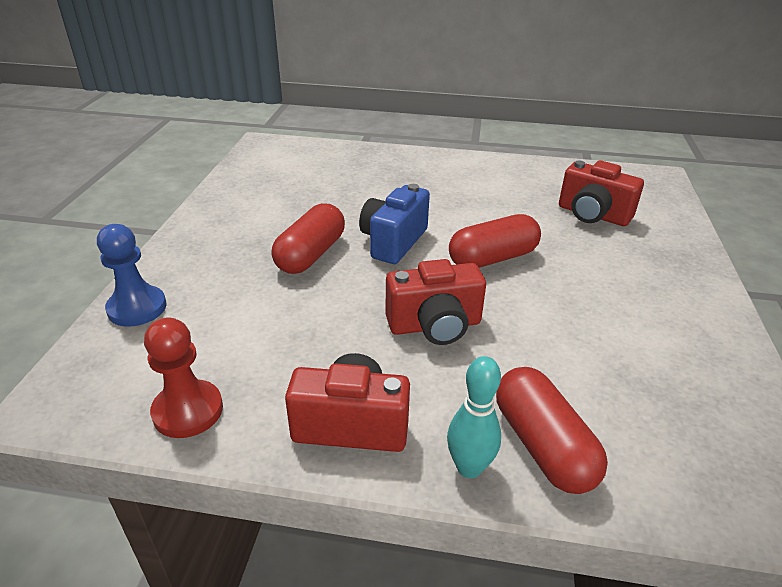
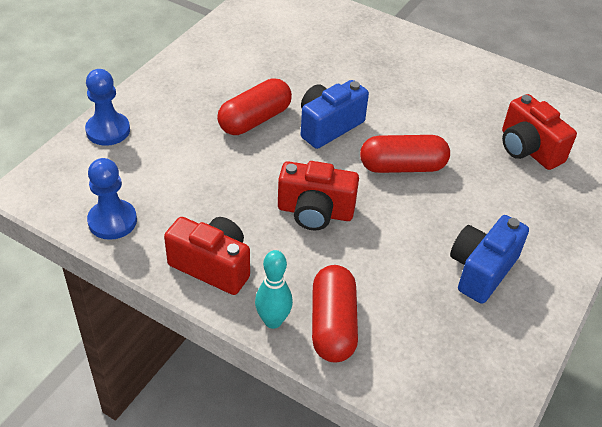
camera: 20 degrees right, 10 degrees up
(188, 411) = (112, 221): red pawn -> blue pawn
(645, 331) = (481, 270): none -> blue camera

